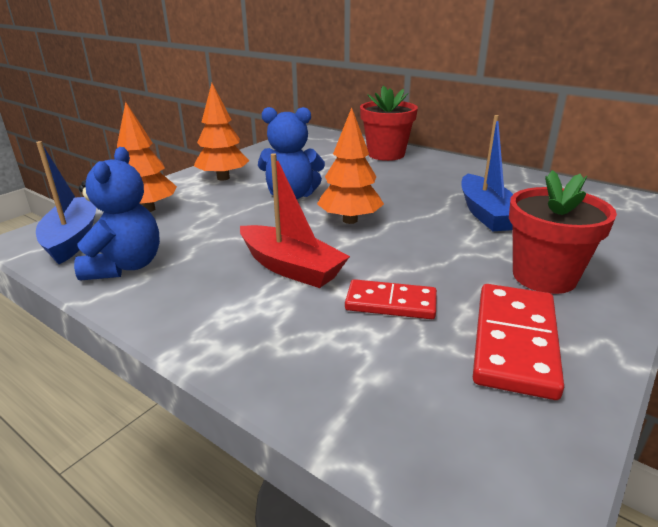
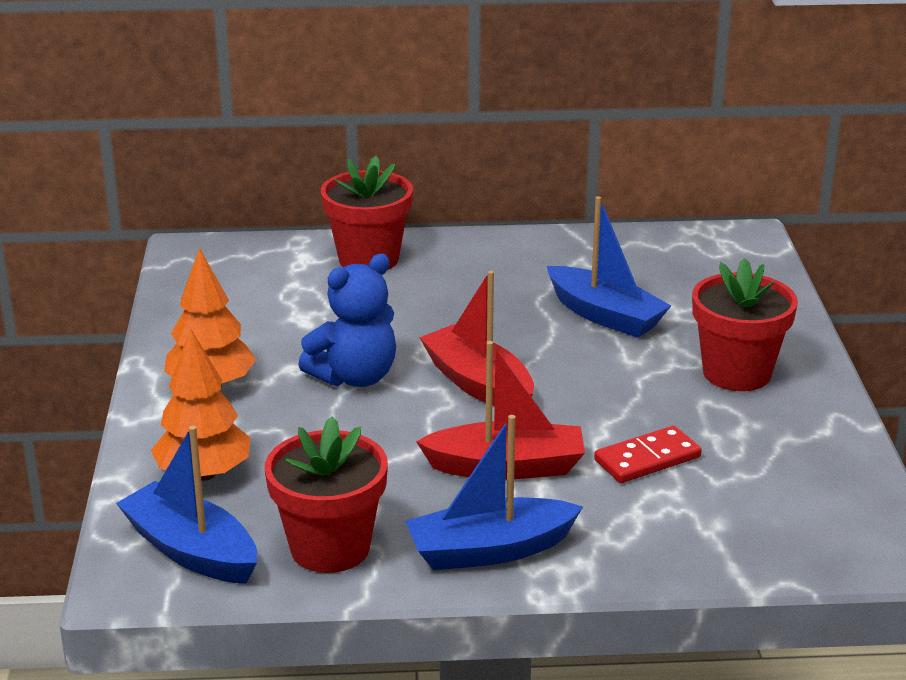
camera: 40 degrees left, 0 degrees up
(125, 266) = (330, 548): blue teddy bear -> red flower pot
(195, 310) = (490, 550): none -> blue boat
(350, 220) = (478, 384): orange tree -> red boat
(515, 342) = (779, 447): red domino -> none

